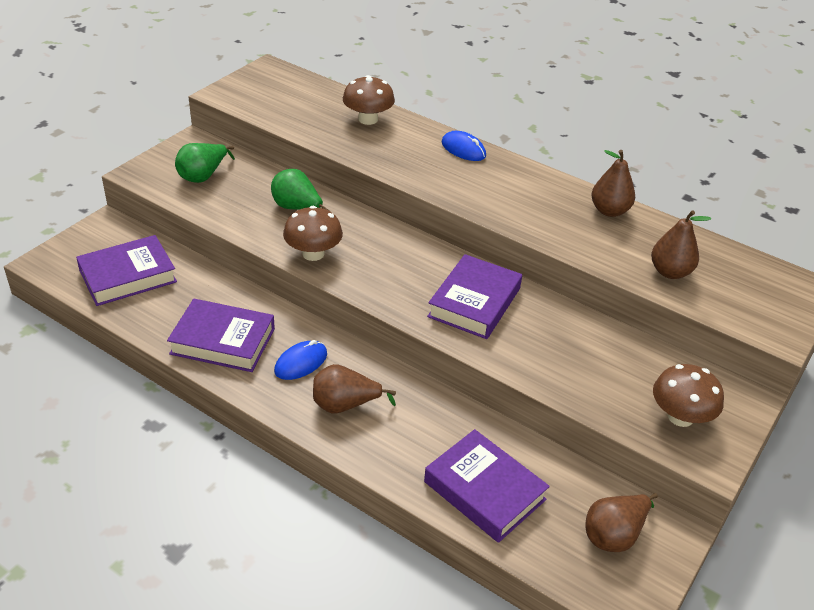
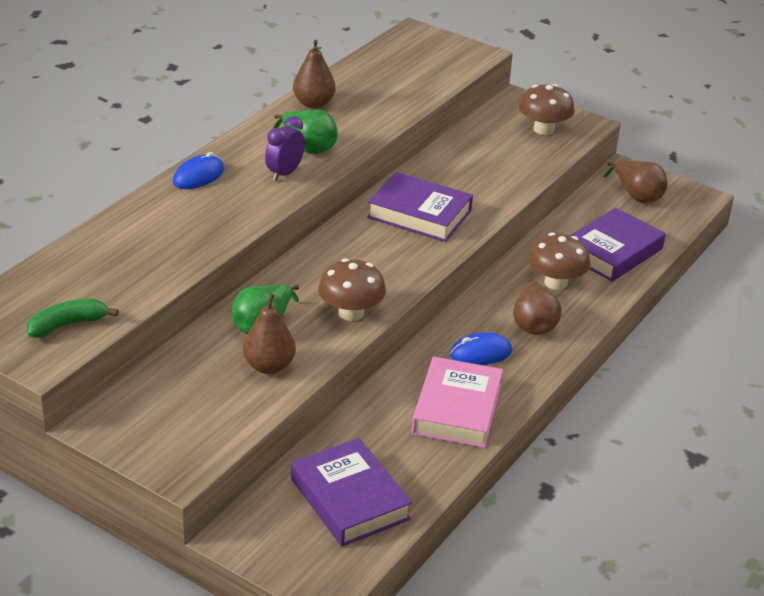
camera: 90 degrees left, 5 degrees down
(203, 176) = (189, 408): green pear -> green pear (308, 147)
(223, 341) = (457, 409): purple book -> pink book
(261, 101) = (68, 325): none -> green banana
(301, 363) = (480, 353): blue mouse -> blue mouse turned 60 degrees counterclockwise
(368, 119) = (125, 239): brown mushroom -> brown mushroom (555, 282)
(476, 192) = (284, 173): none -> purple clock
(670, 272) = (405, 86): brown pear -> brown pear (269, 366)

